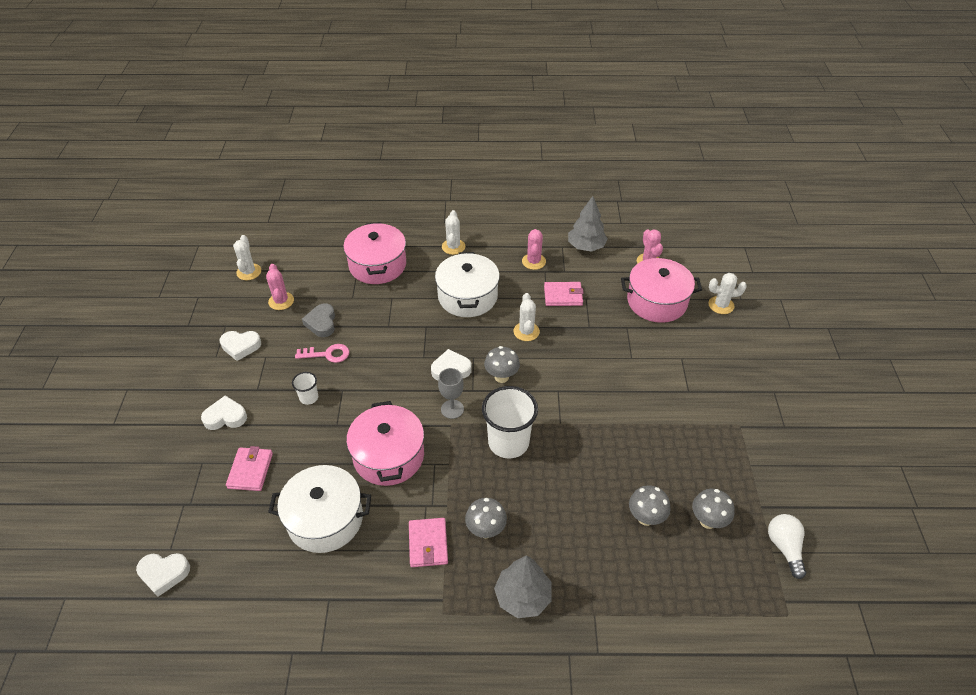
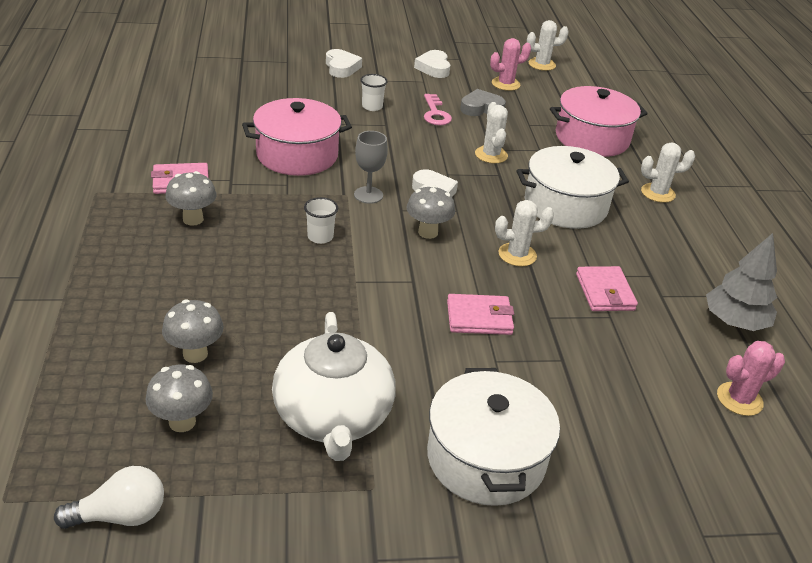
camera: 80 degrees right, 10 degrees down
(164, 574) = (172, 56): white heart -> none
(250, 470) = (278, 83): pink wallet -> pink wallet (479, 318)
(325, 519) = (219, 123): white pot -> white pot (486, 458)
(508, 442) = (320, 237): white cup -> white cup, size x0.48
(523, 596) = (101, 244): grey tree -> none
(533, 261) = (667, 265): pink cactus -> none
(657, 301) = (639, 402): pink pot -> none
(690, 441) = (333, 417): none -> white teapot
(721, 305) = (669, 498): white cactus -> white cactus (491, 155)

